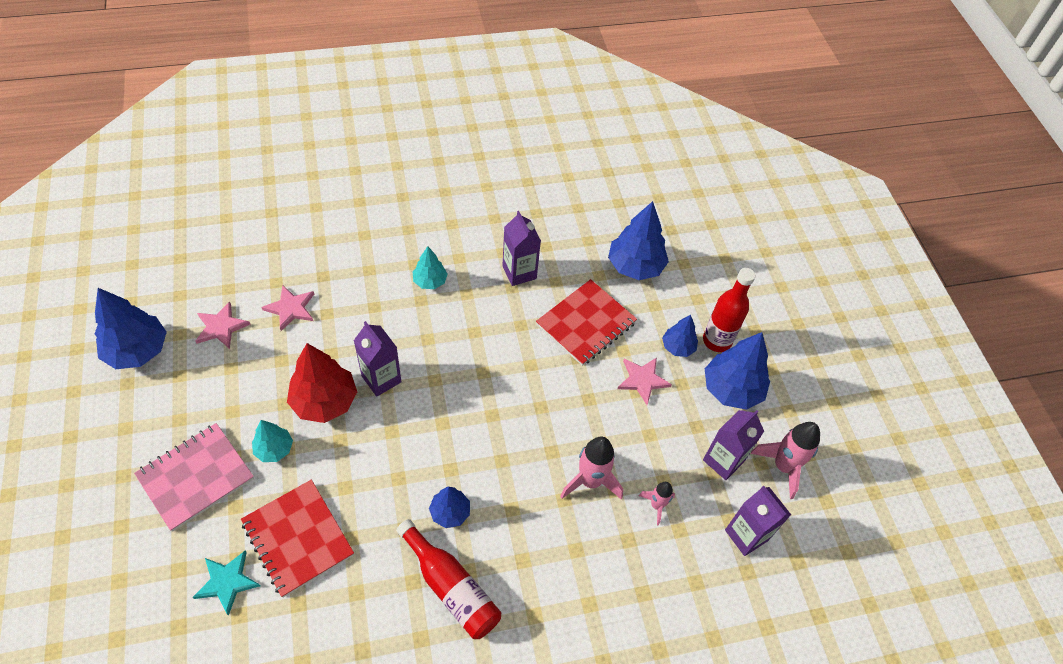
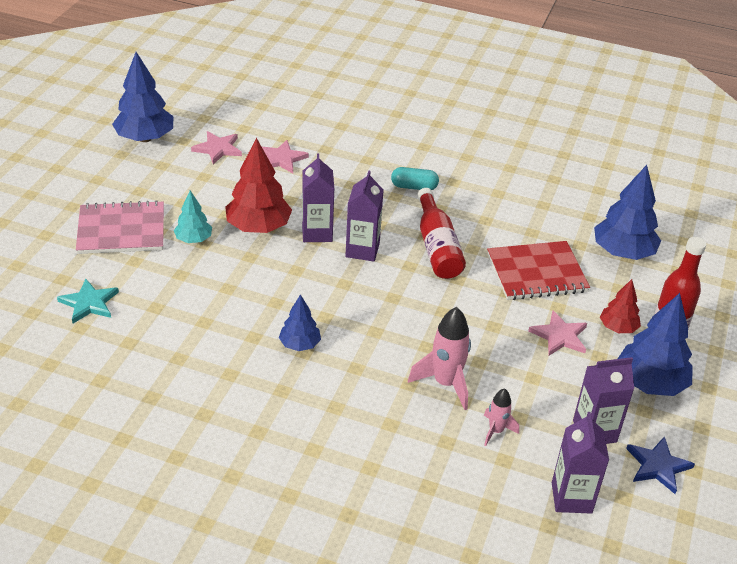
camera: 35 degrees right, 15 degrees down
(298, 538) = (164, 302): red notebook -> none
(430, 281) = (414, 187): turquoise tree -> turquoise capsule
(451, 587) = (258, 394): red bottle -> red bottle (437, 247)
(519, 272) = (502, 212): purple carton -> purple carton (362, 250)
(678, 347) = (618, 328): blue tree -> red tree
(783, 466) = (658, 466): pink rocket -> blue star

